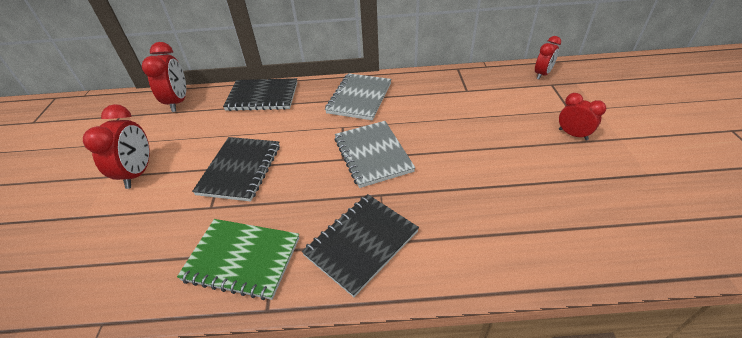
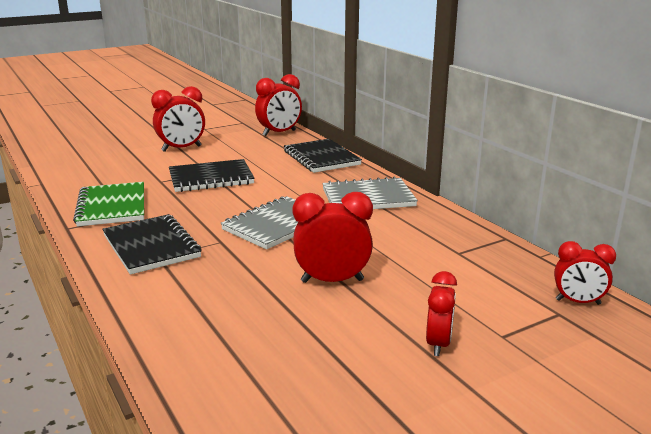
camera: 60 degrees right, 20 degrees down
(361, 243) = (151, 246): black notebook -> black notebook turned 45 degrees clockwise
(479, 153) = (332, 281): none -> red clock

